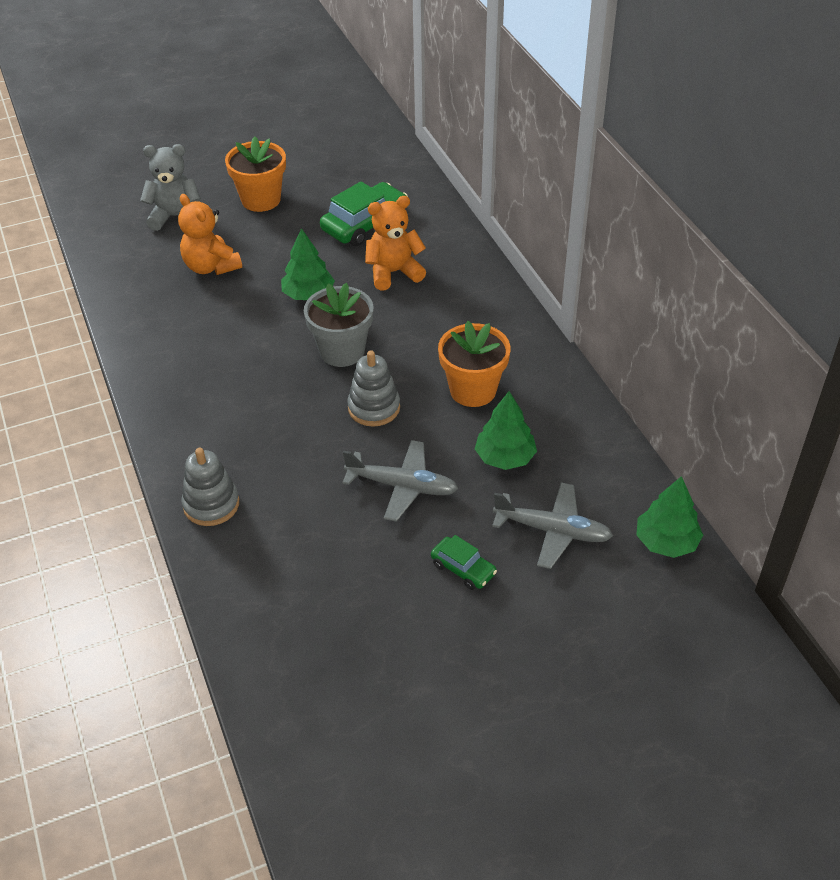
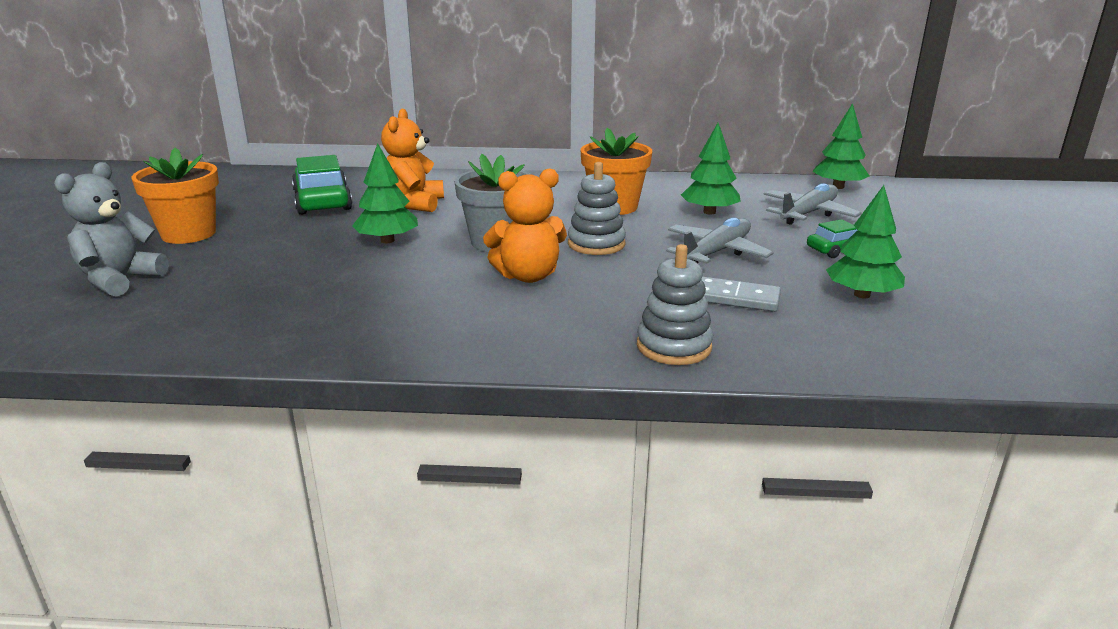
camera: 65 degrees left, 20 degrees down
(211, 266) = (254, 277): orange teddy bear -> orange teddy bear (528, 276)
(312, 520) = (736, 298): none -> grey domino
(363, 598) = (862, 295): none -> green tree

